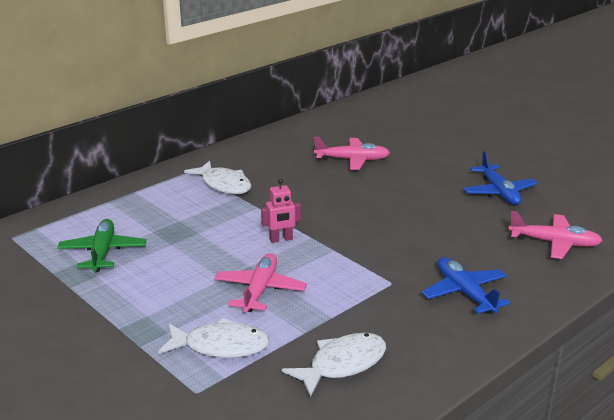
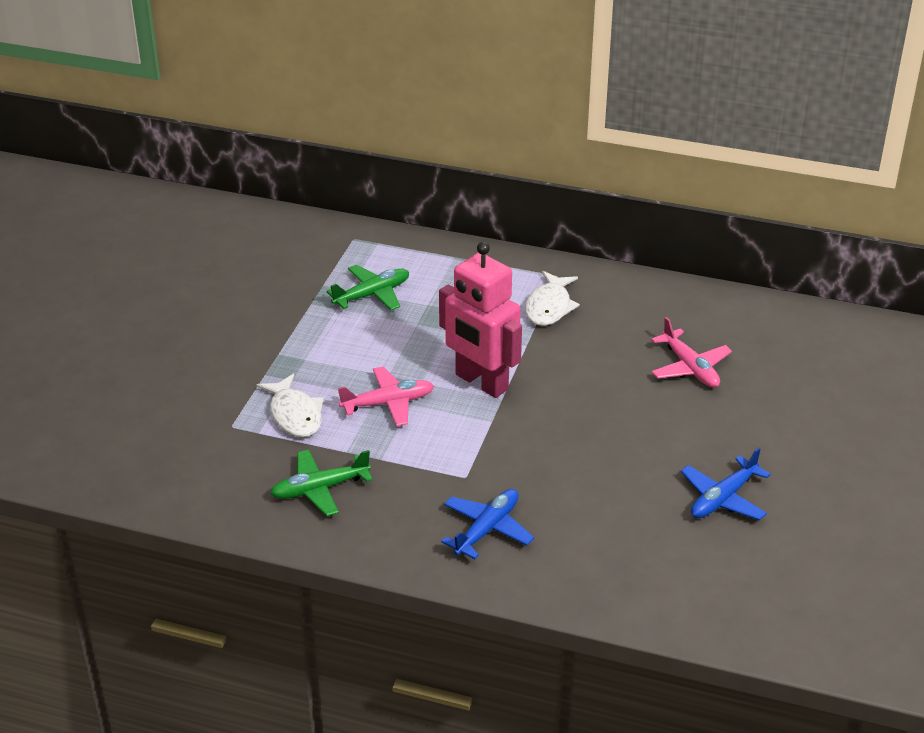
camera: 60 degrees right, 10 degrees up
(281, 239) = (481, 382): pink robot -> pink robot, size x2.32
(342, 364) = (319, 489): white fish -> green plane
(555, 243) = (643, 570): pink plane -> none

